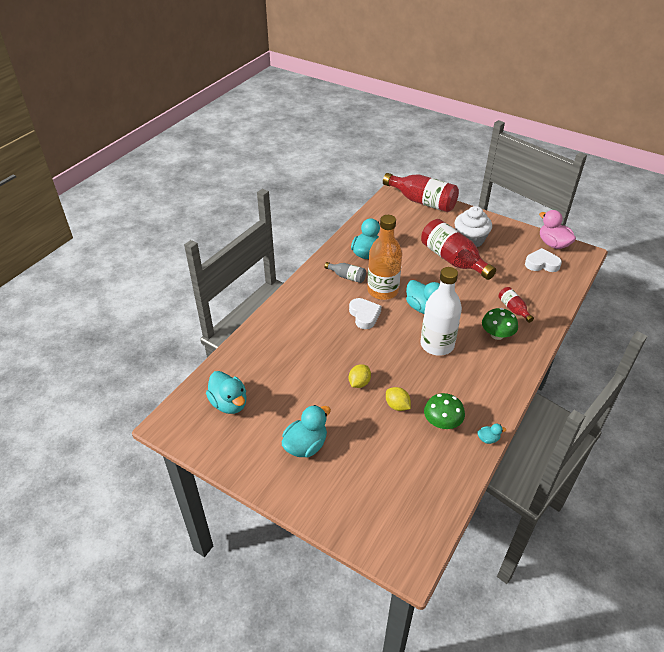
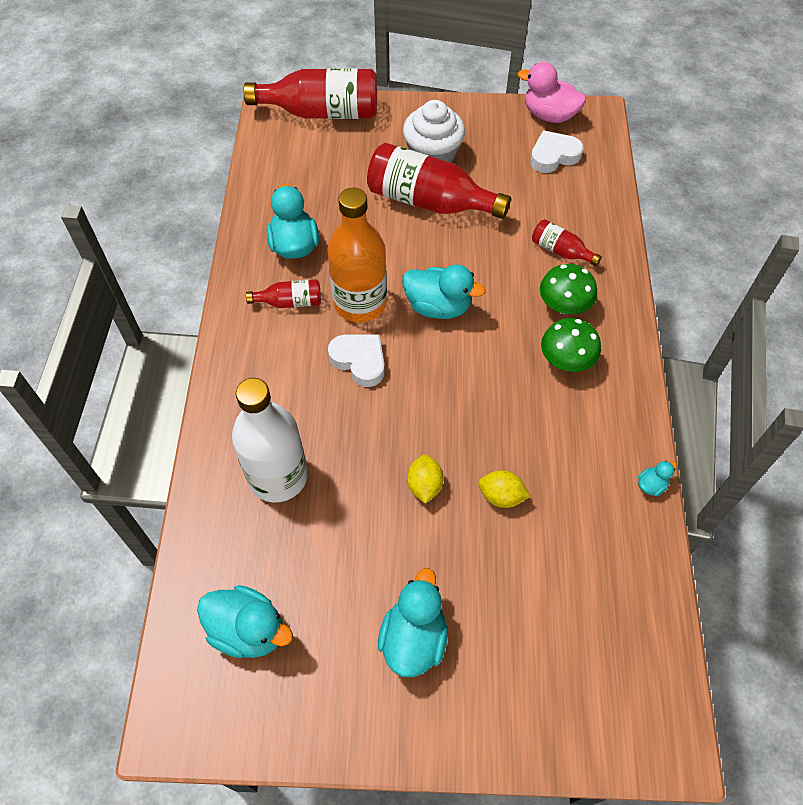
camera: 30 degrees left, 15 degrees up
(347, 277) = (290, 302): grey bottle -> red bottle
(437, 345) = (494, 362): white bottle -> white bottle (278, 476)
(442, 422) = (578, 491): green mushroom -> green mushroom (566, 360)

